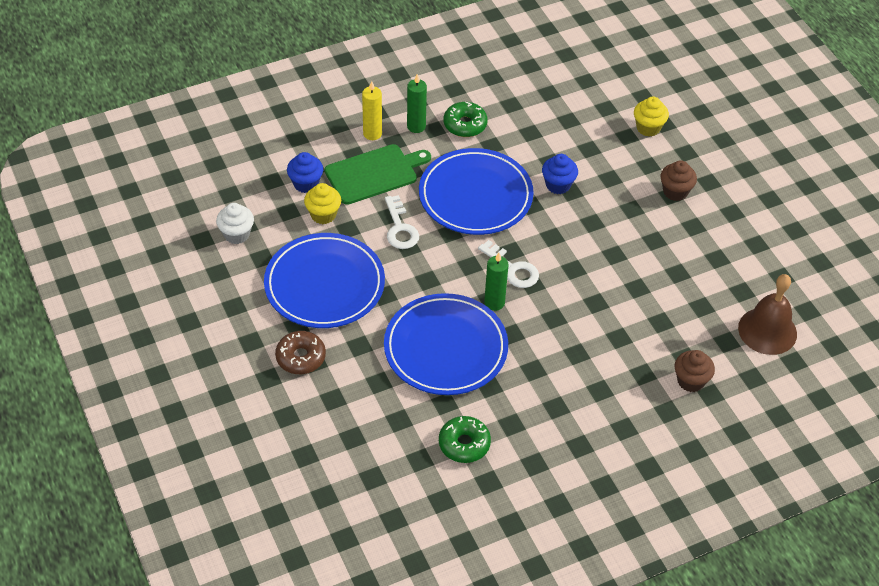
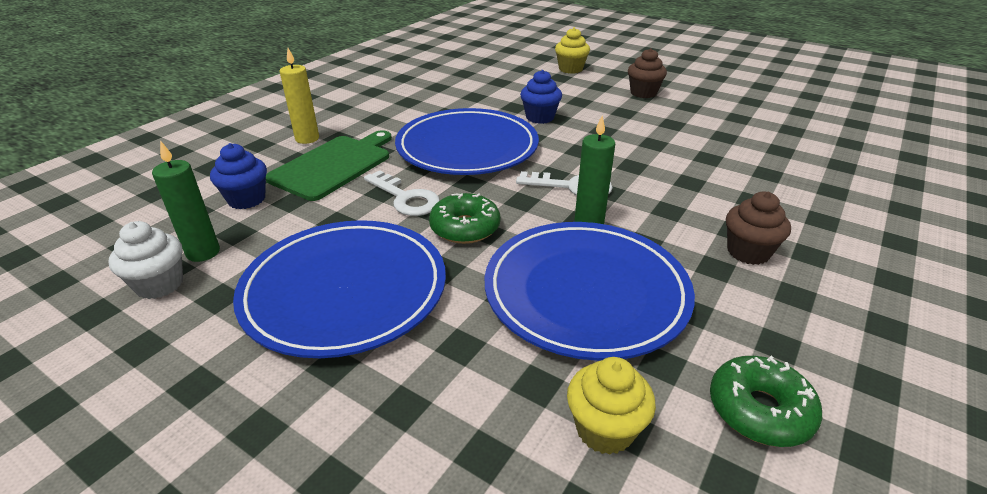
camera: 30 degrees left, 15 degrees down
(300, 357) = (373, 411): brown donut -> none
(323, 214) = (291, 219): yellow cupcake -> yellow cupcake (604, 429)
(416, 126) = (354, 121): green candle -> green candle (203, 252)
(465, 125) = (405, 108): green donut -> green donut (465, 228)
(690, 381) = (871, 206): brown cupcake -> brown cupcake (748, 252)
(767, 331) = (856, 146): brown bell -> none

